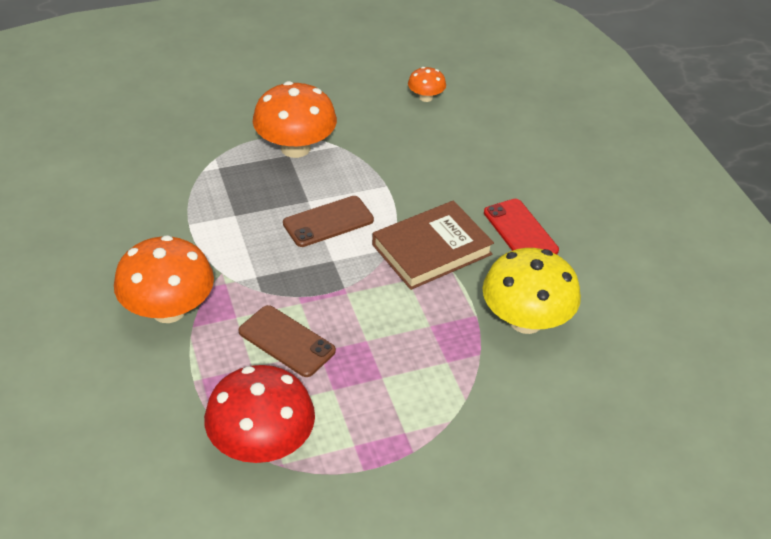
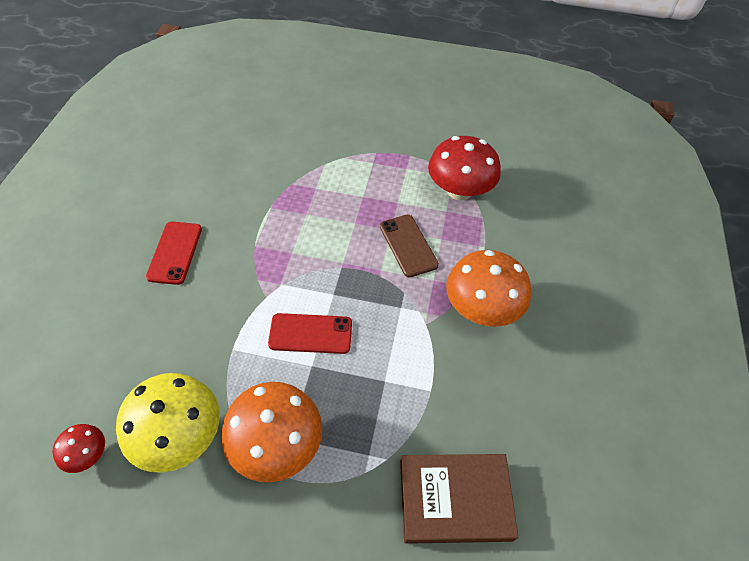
camera: 150 degrees left, 10 degrees up
(328, 222) = (310, 334): brown phone -> red phone
(426, 97) = (87, 454): orange mushroom -> red mushroom
(432, 249) = (253, 268): brown book -> brown book (455, 499)
(526, 320) = (243, 190): yellow mushroom -> yellow mushroom (179, 436)

